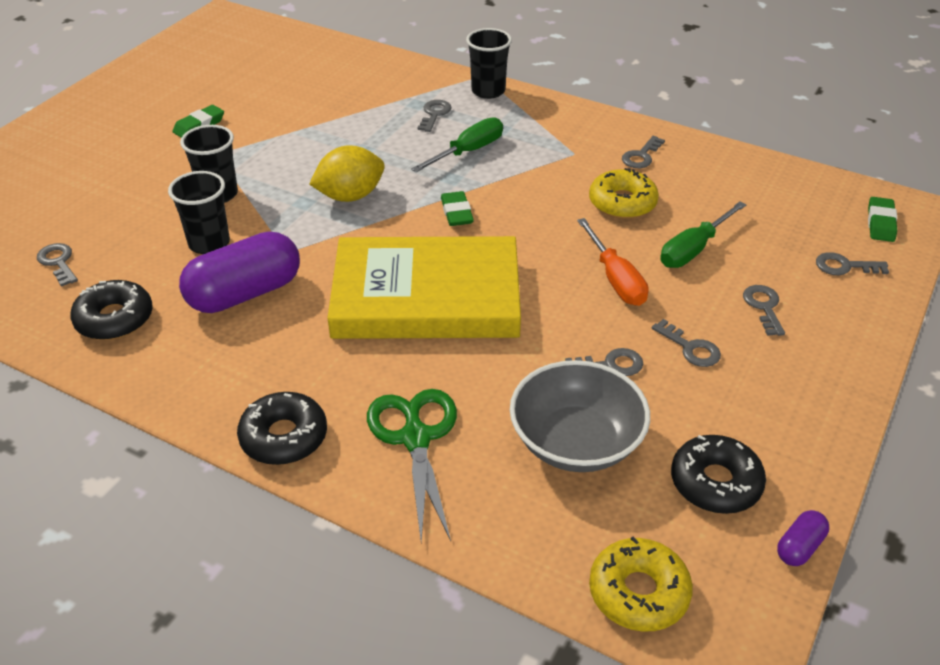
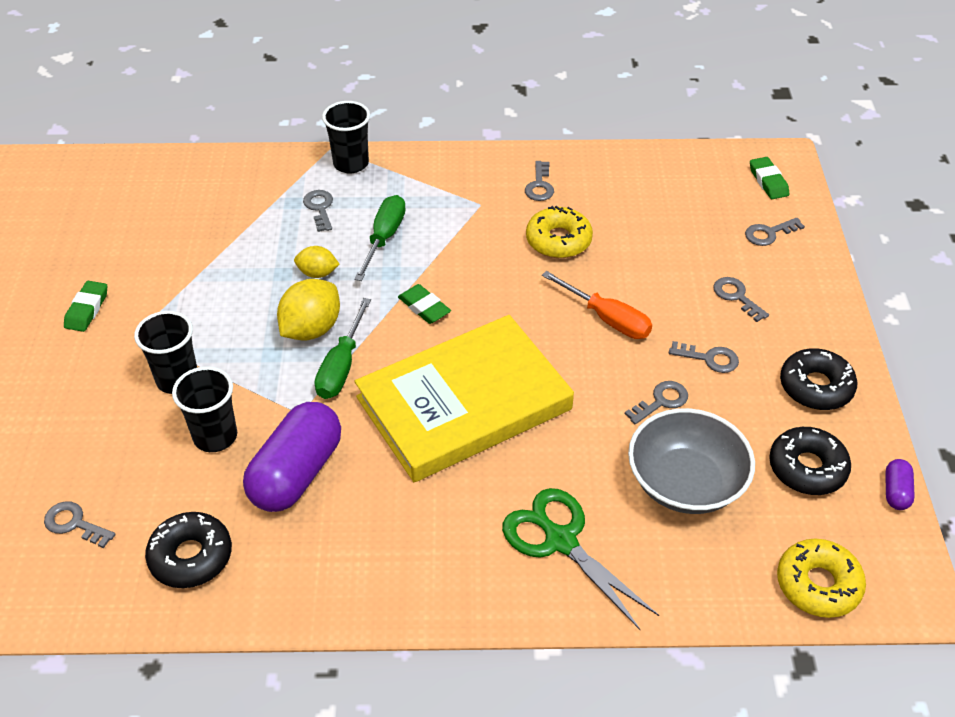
camera: 30 degrees left, 5 degrees up
(284, 437) = (451, 594): black donut -> black donut (816, 387)
(391, 159) = (317, 273): none -> yellow lemon
(693, 249) = (647, 264): green screwdriver -> green screwdriver (341, 366)

